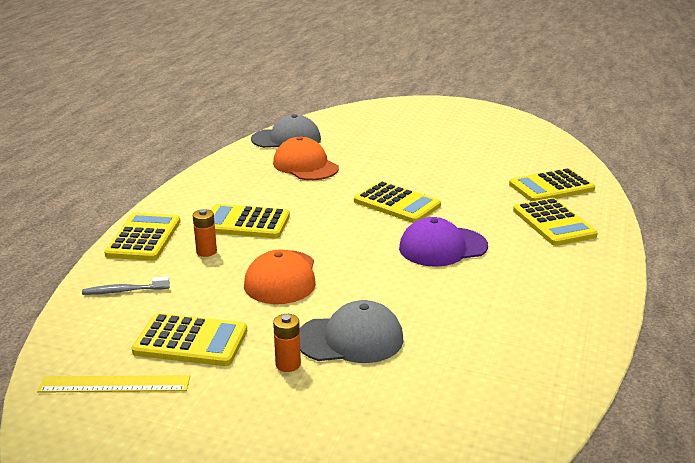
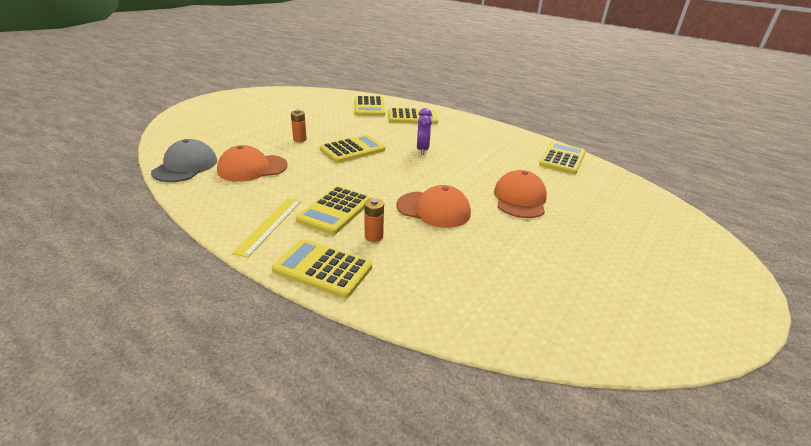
camera: 75 degrees left, 5 degrees up
(114, 384) = (567, 307): yellow ruler -> yellow ruler (269, 225)
(124, 291) = (421, 290): grey toothbrush -> none
(191, 341) = (511, 262): yellow calculator -> yellow calculator (562, 159)
(288, 364) = (545, 225): orange battery -> orange battery (300, 139)
(350, 339) = (519, 199): grey cap -> orange cap
(442, 247) = (422, 150): purple cap -> purple clock

